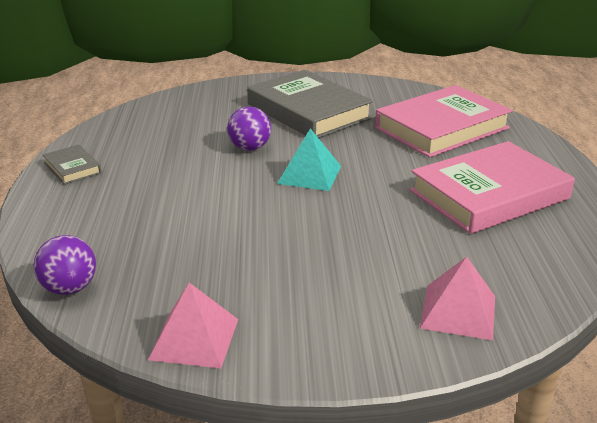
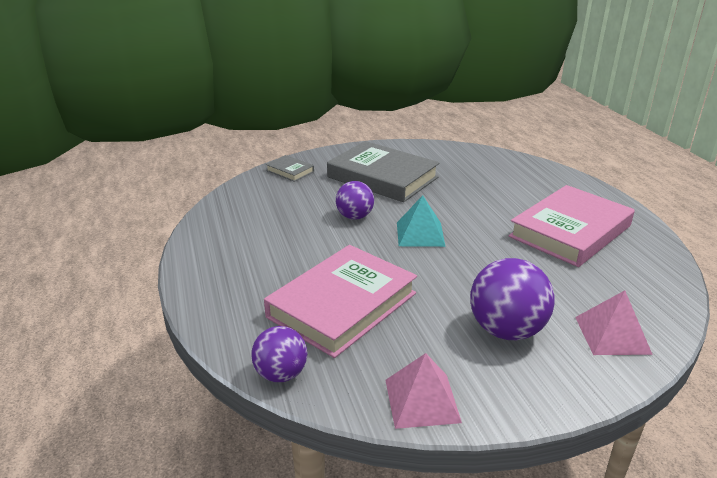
camera: 15 degrees left, 0 degrees up
(72, 168) = (207, 257): grey book -> grey book (290, 171)
(336, 286) = (506, 330): none -> purple ball
(442, 128) = (498, 179): pink book -> pink book (342, 305)

